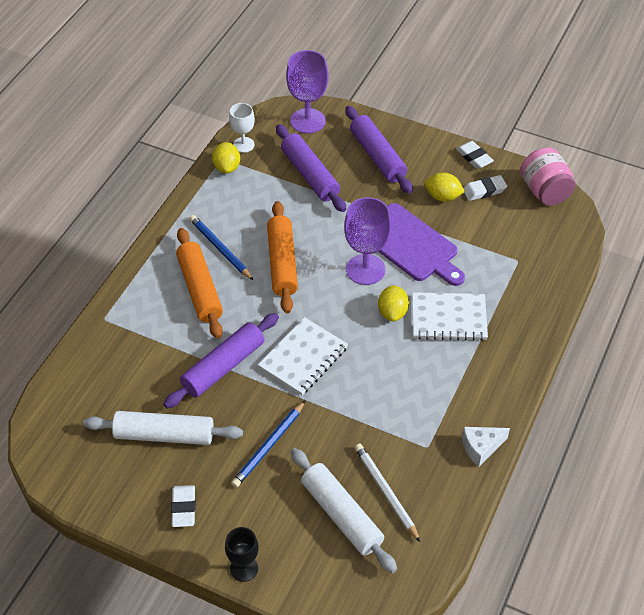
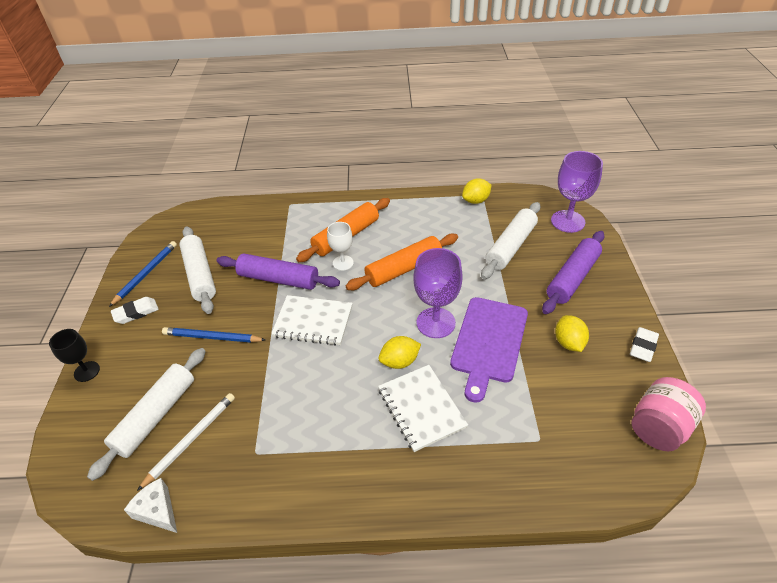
camera: 65 degrees right, 5 degrees down
(220, 249) = (392, 230): blue pencil -> blue pencil (146, 274)
(243, 145) = (507, 199): white goblet -> white goblet (343, 263)
(310, 175) = (510, 246): purple rolling pin -> white rolling pin
(481, 447) = (273, 502): white cheese -> white cheese (158, 511)
(484, 190) = (607, 372): white eraser -> none

